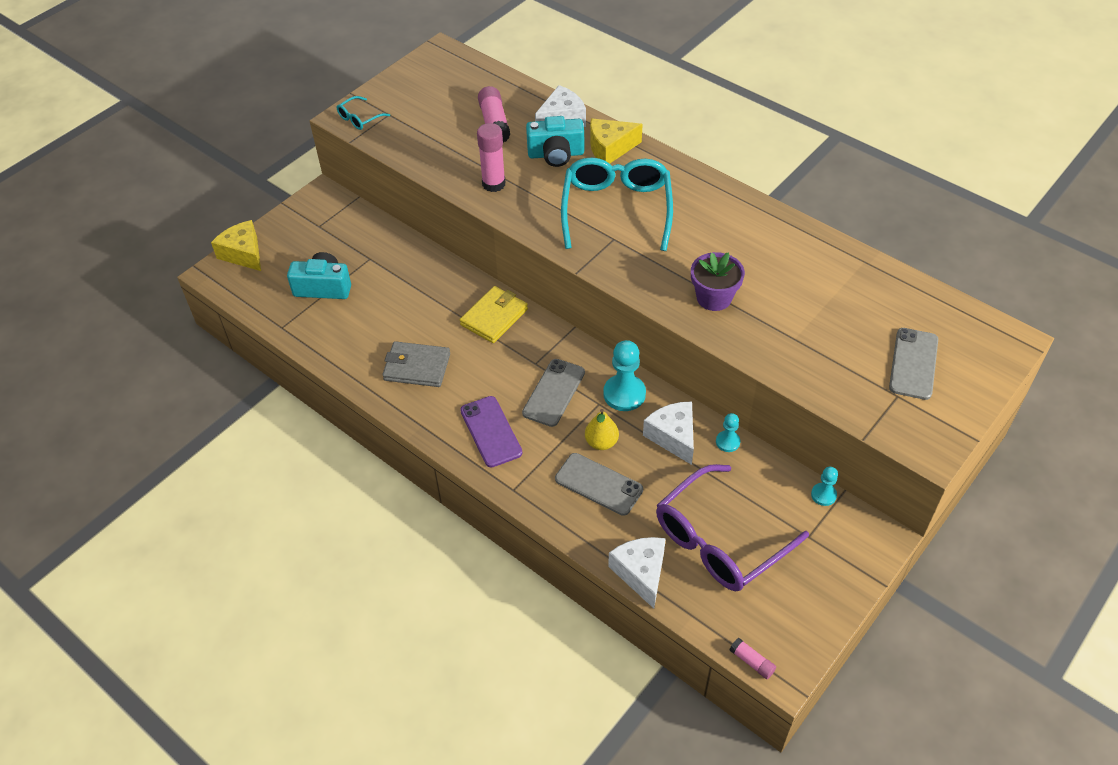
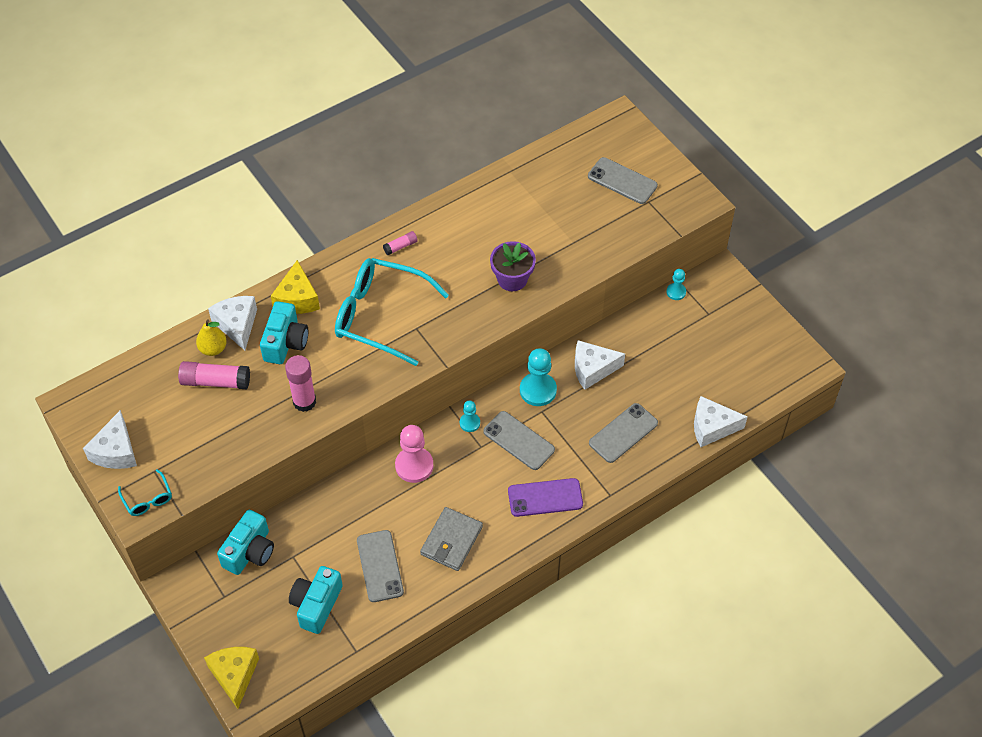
camera: 75 degrees left, 5 degrees up
(243, 254) = (234, 675): yellow cheese -> yellow cheese turned 105 degrees clockwise
(367, 229) = (250, 551): none -> turquoise camera
(374, 320) = (380, 566): none -> grey phone
(401, 88) = (116, 451): none -> white cheese
(494, 317) = (414, 466): yellow wallet -> pink pawn
(601, 442) = (582, 420): yellow pear -> yellow pear (213, 349)
(719, 540) = (697, 369): purple glasses -> none
(727, 442) = (609, 335): turquoise pawn -> turquoise pawn (469, 423)
(752, 662) = (800, 381): pink glue stick -> pink glue stick (400, 246)

